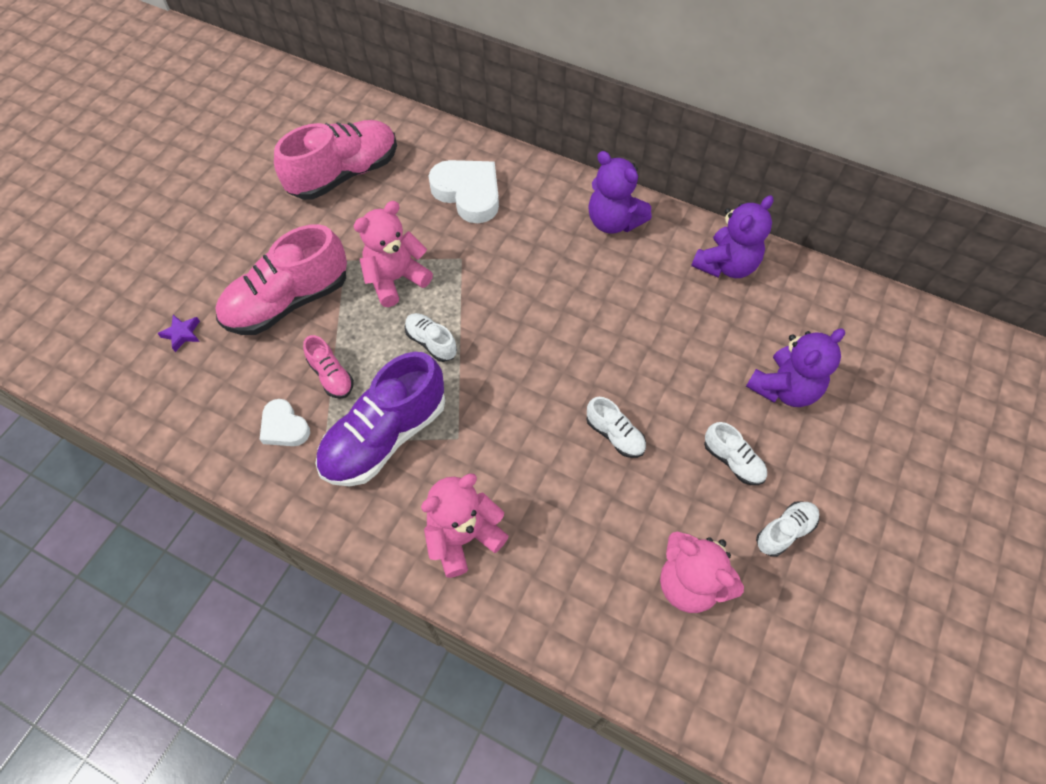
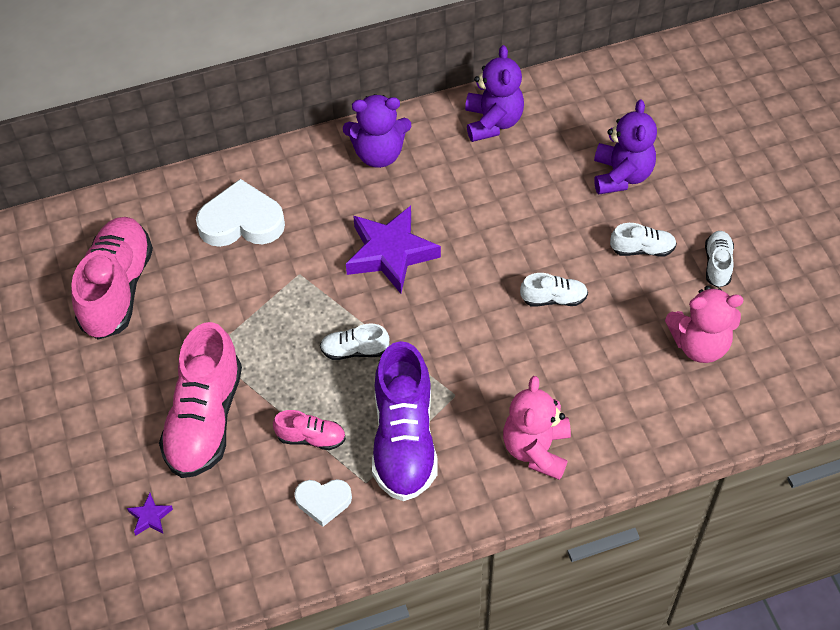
camera: 45 degrees left, 5 degrees down
(396, 279) = (268, 331): pink teddy bear -> none
(537, 297) = (391, 253): none -> purple star

